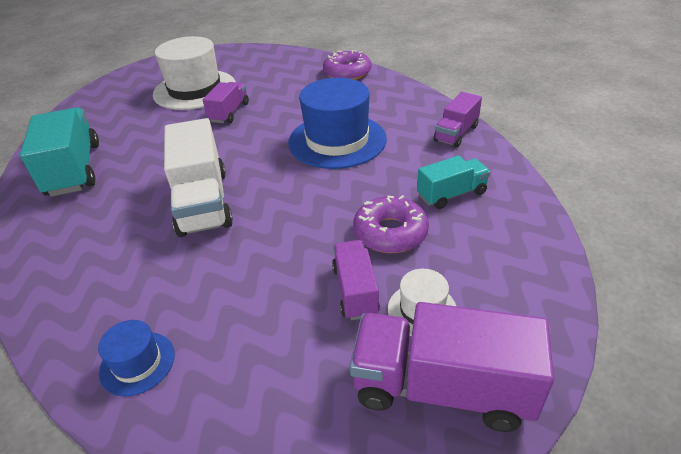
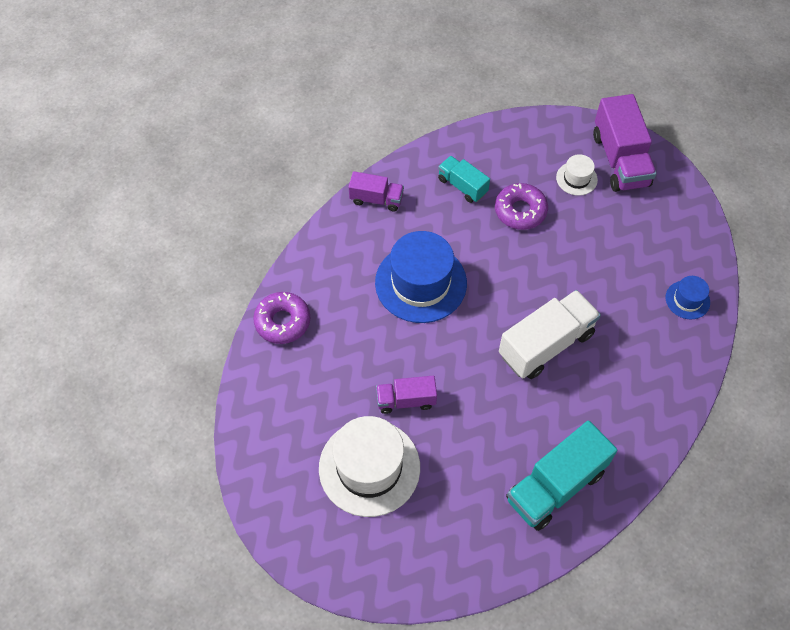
camera: 115 degrees left, 20 degrees up
(355, 291) = (580, 214): purple truck -> none

